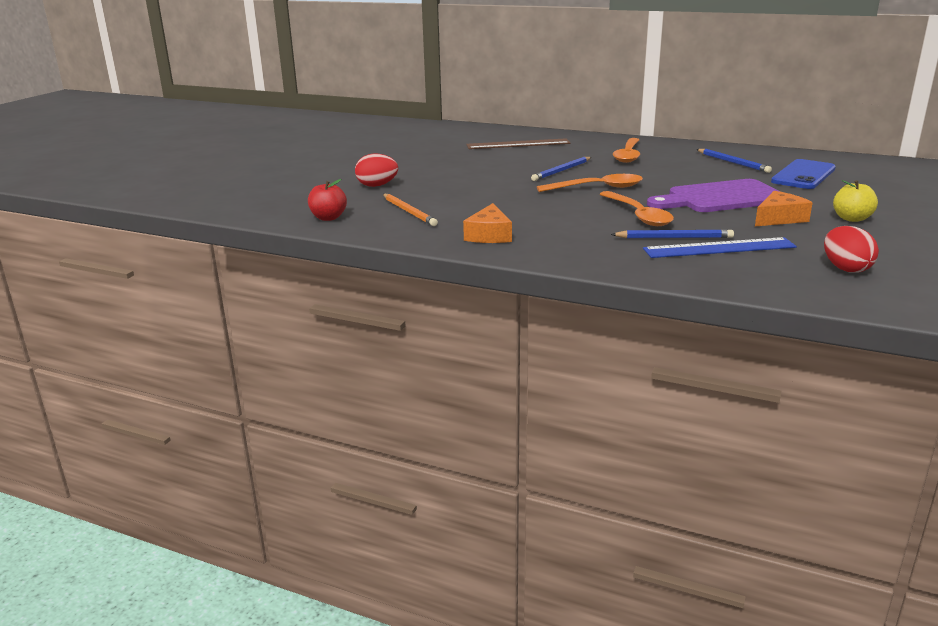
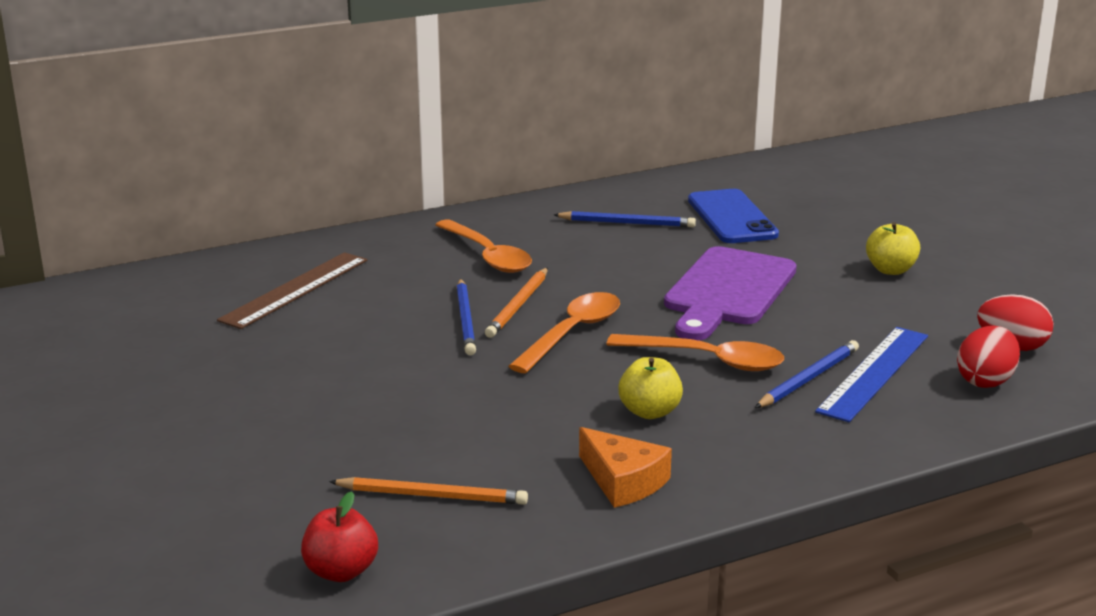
camera: 50 degrees left, 0 degrees up
(377, 185) = (265, 469): red egg -> red egg (985, 381)
(561, 221) = (649, 412): none -> yellow apple
(597, 173) = (518, 306): none -> orange pencil
(779, 218) = (837, 299): orange cheese -> none

